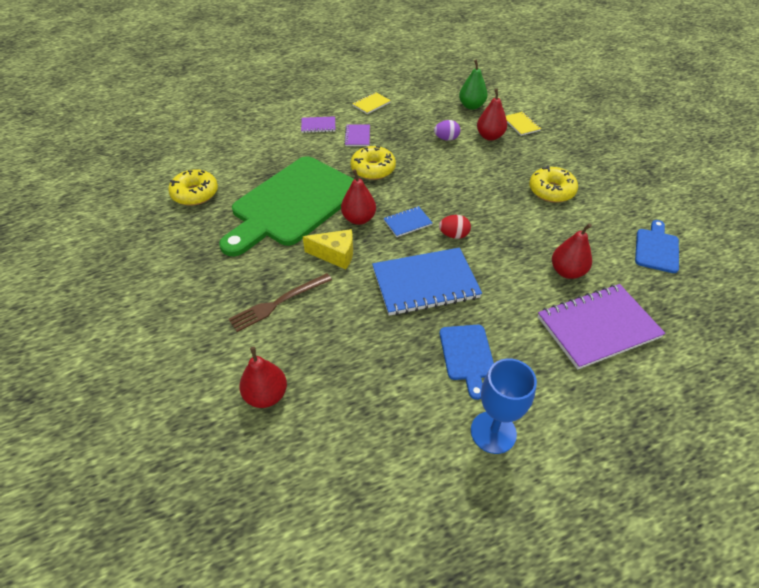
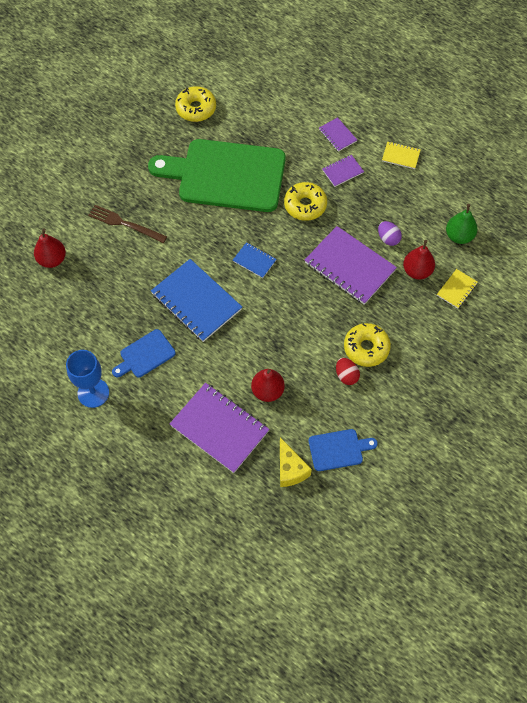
camera: 60 degrees right, 15 degrees up
(335, 255) = (189, 232): yellow cheese -> yellow cheese (290, 469)
(359, 219) = (237, 227): red pear -> none
(453, 235) = (260, 298): red egg -> red egg (346, 376)
(459, 168) = (349, 266): none -> purple notebook

